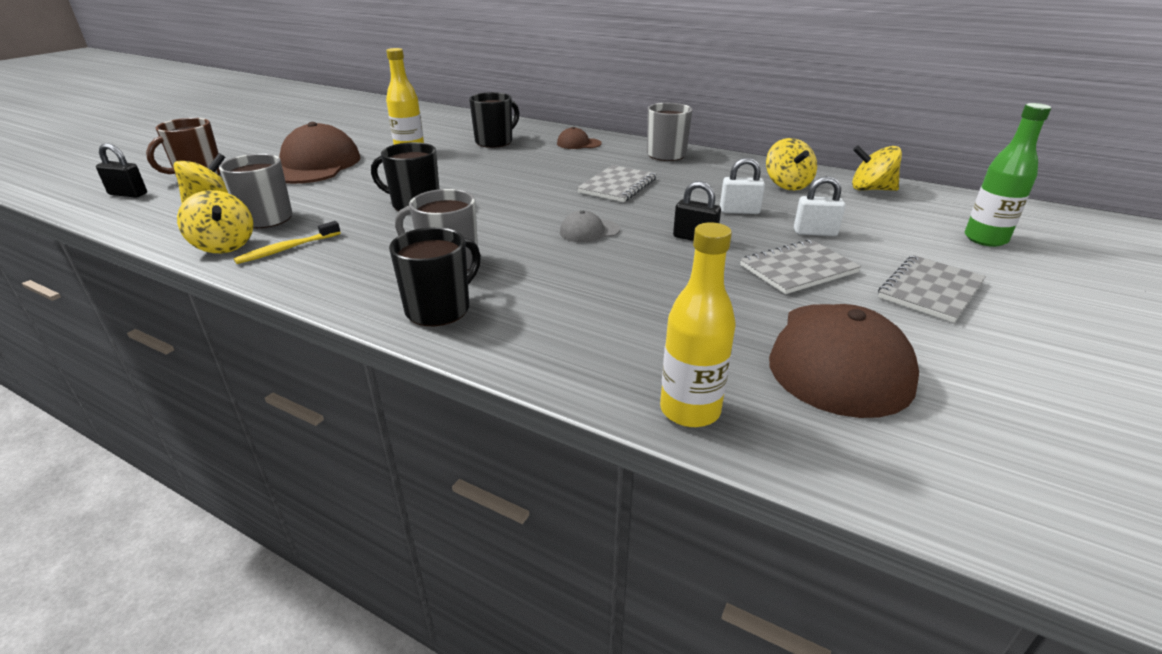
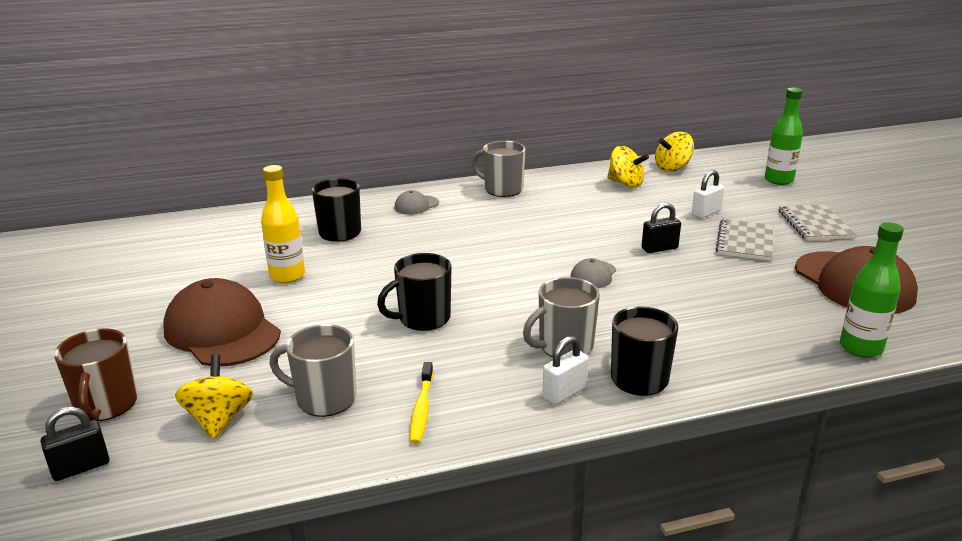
camera: 45 degrees left, 5 degrees down
(224, 245) = (357, 440): yellow spinning top -> none
(578, 144) = (416, 205): brown cap -> grey cap
(617, 185) = (530, 231): grey notebook -> none
(690, 410) = (860, 348): yellow bottle -> green bottle
(739, 211) = (641, 216): white padlock -> white padlock (564, 393)

